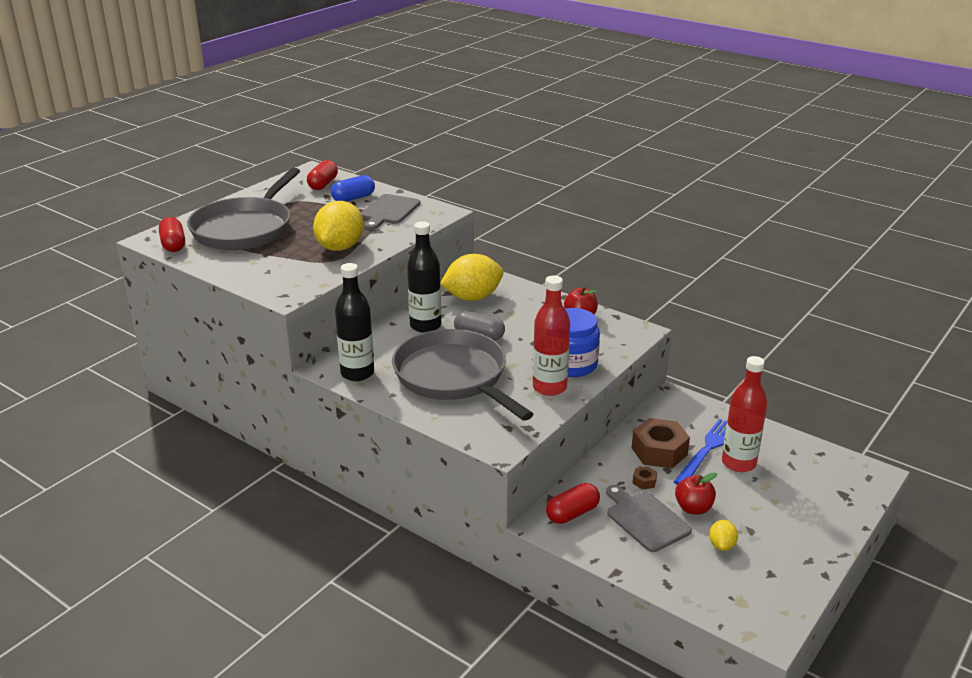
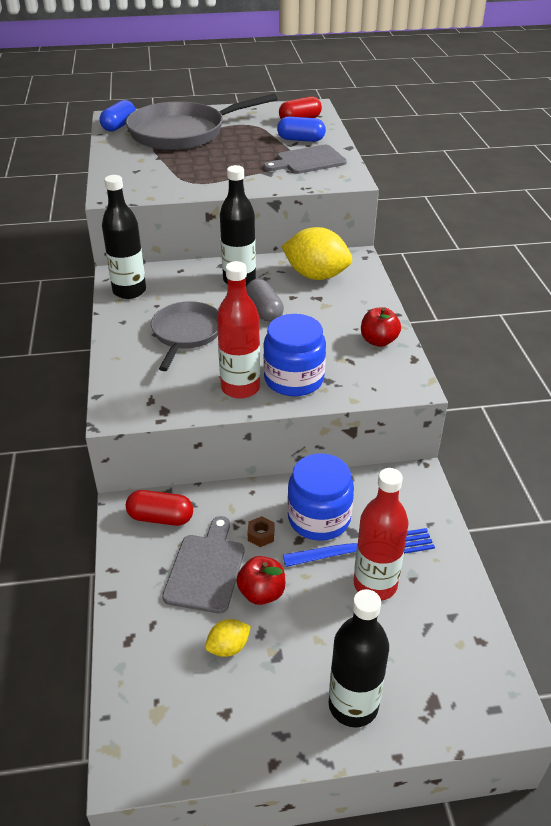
camera: 45 degrees right, 10 degrees up
(173, 244) = (119, 126): red capsule -> blue capsule
(340, 247) = (216, 174): yellow lemon -> none
(454, 377) = (186, 334): grey pan -> grey pan, size x0.60
(659, 451) = (319, 518): brown nut -> blue jar
(816, 522) = (353, 705): none -> black bottle

